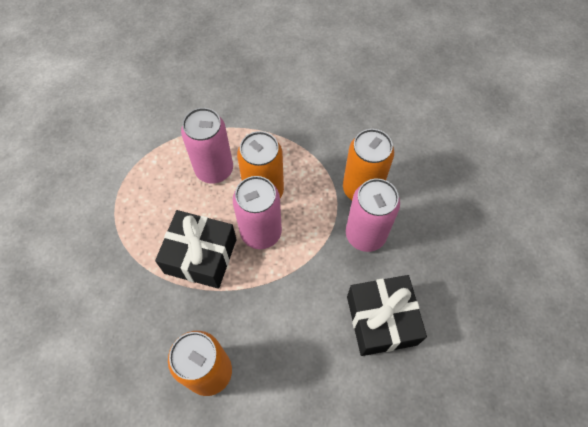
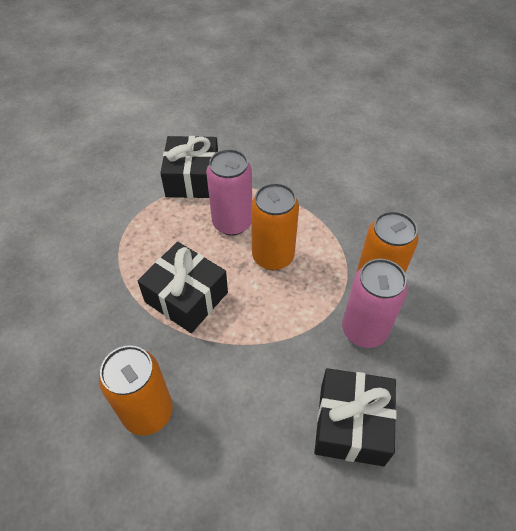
camera: 20 degrees right, 10 degrees down
(158, 135) = (192, 179): none -> black gift
(261, 232) = (255, 294): pink can -> none

